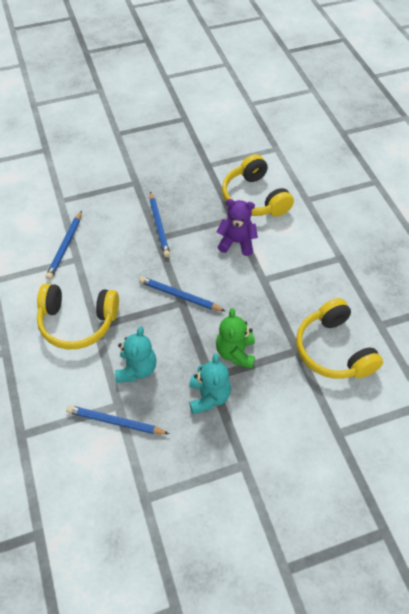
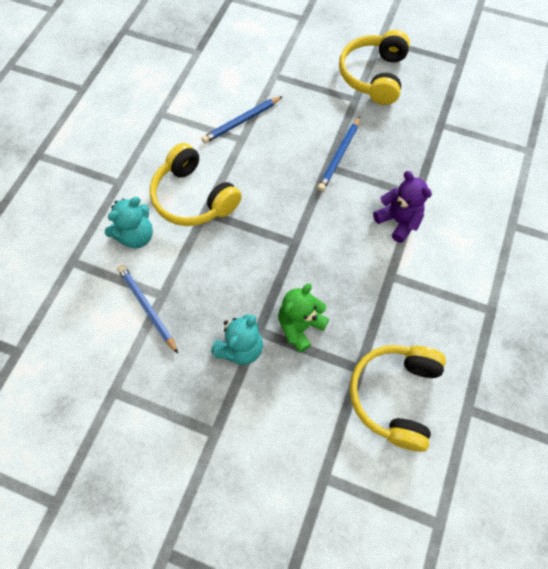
camera: 40 degrees right, 10 degrees up
(137, 369) = (203, 275): turquoise teddy bear -> turquoise teddy bear (136, 236)
(179, 296) = (298, 235): blue pencil -> none
(254, 198) = (457, 188): yellow headphones -> yellow headphones (373, 76)

